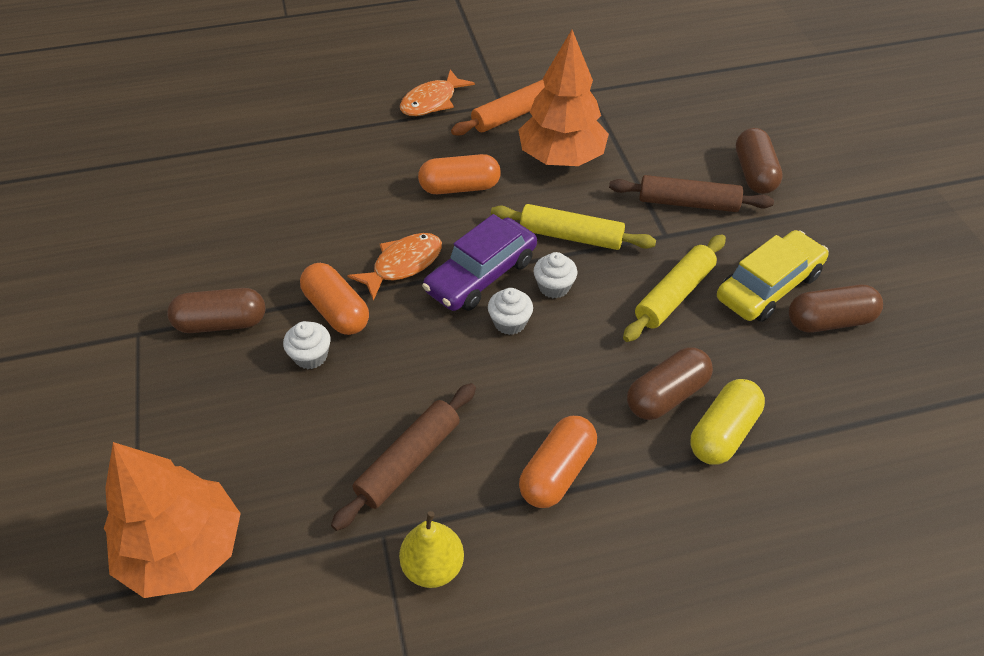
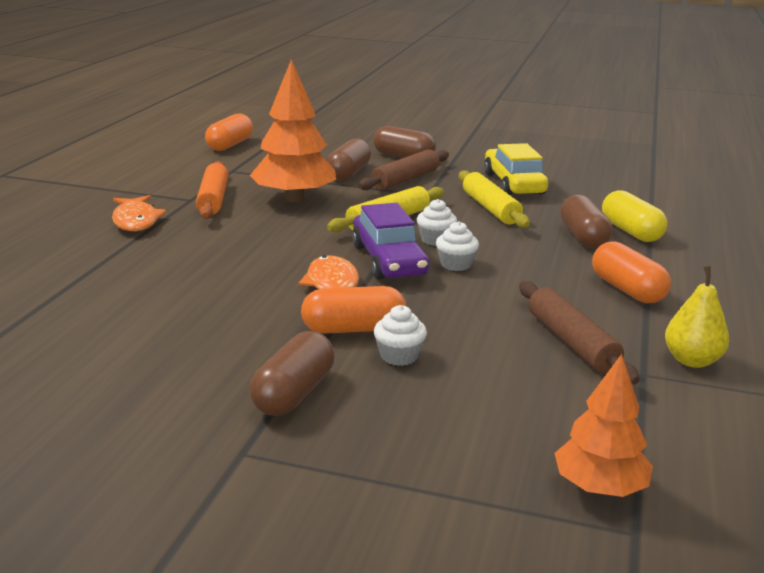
camera: 60 degrees left, 25 degrees down
(184, 550) = (599, 487): orange tree -> orange tree, size x0.62
(460, 187) = (269, 240): orange capsule -> orange capsule (230, 145)
(829, 321) = (561, 179): brown capsule -> brown capsule (348, 173)

